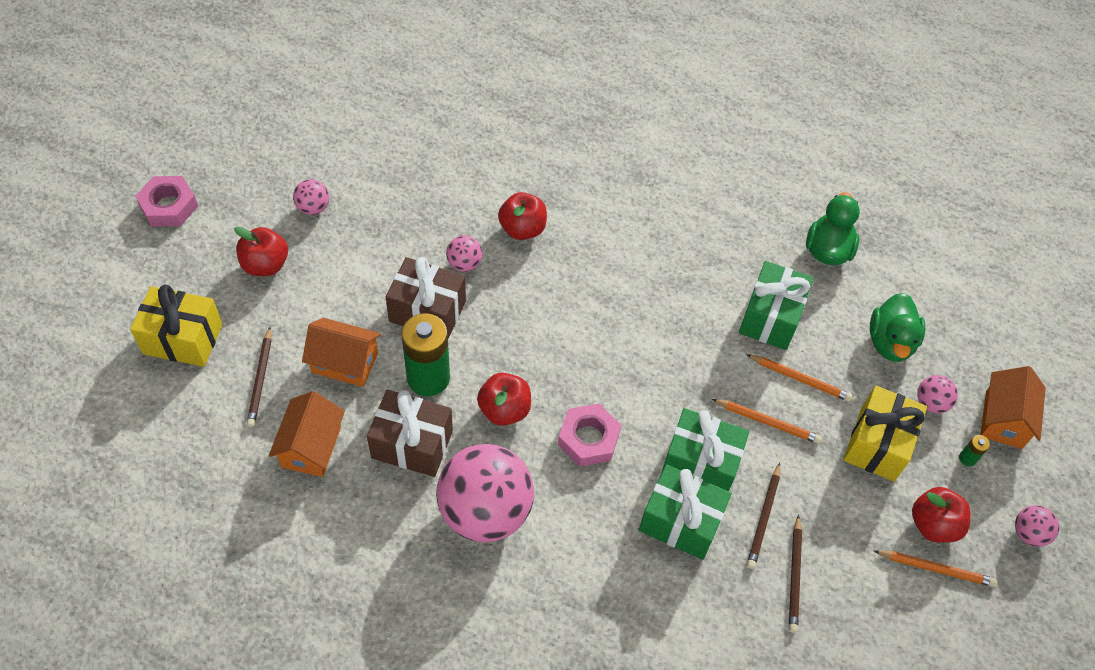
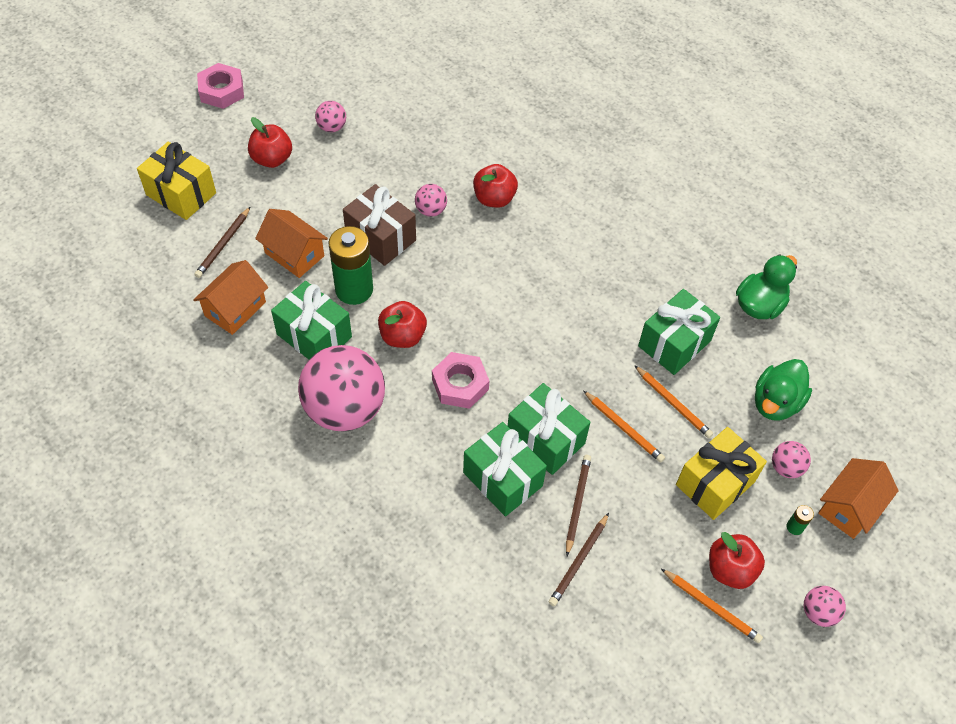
camera: 25 degrees right, 0 degrees up
(412, 444) = (314, 336): brown gift -> green gift
(763, 518) = (577, 504): brown pencil -> brown pencil turned 150 degrees clockwise

